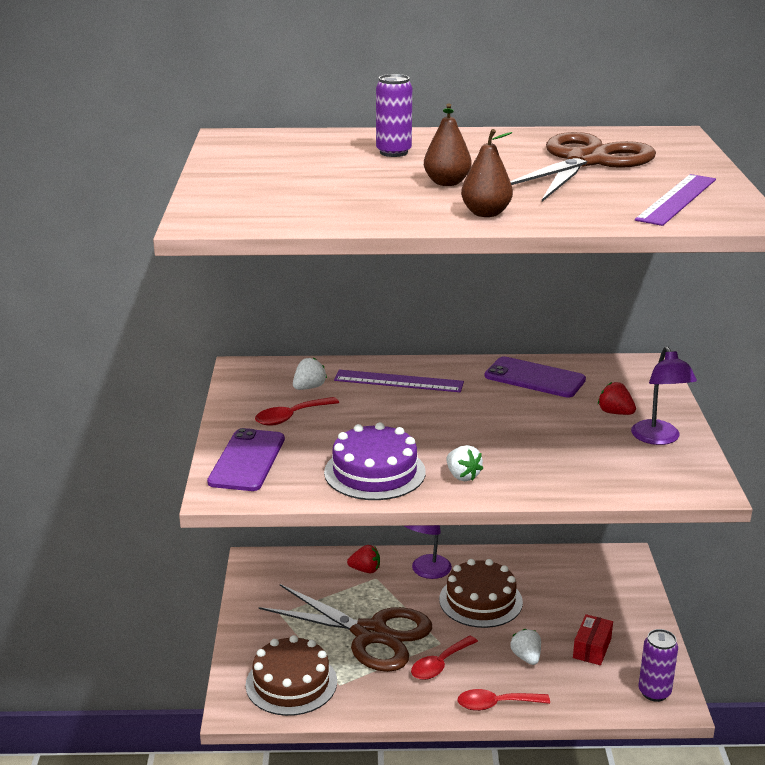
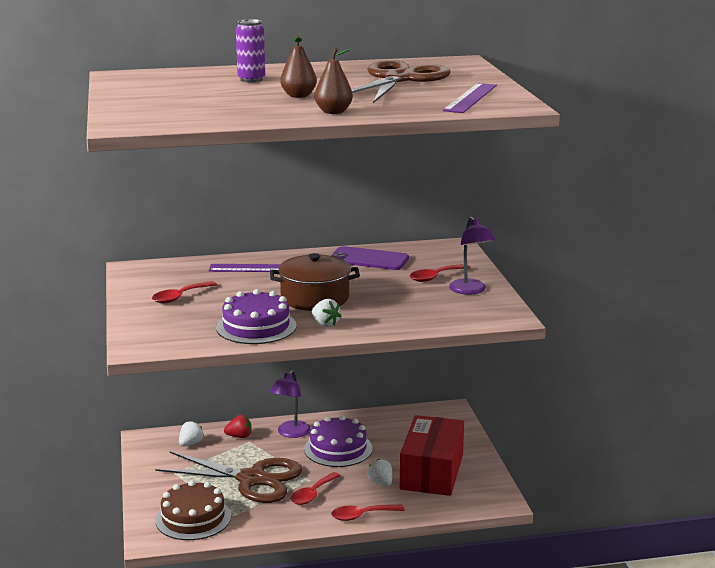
camera: 10 degrees left, 5 degrees down
(247, 460) = (152, 327): purple phone -> none
(309, 387) = (189, 277): white strawberry -> white strawberry (190, 443)
(456, 433) = (315, 298): none -> brown pot
(480, 600) = (338, 449): brown cake -> purple cake
(592, 648) = (432, 472): red box -> red box, size x2.23
(615, 413) = (435, 277): red strawberry -> red spoon
(654, 692) = (484, 496): purple can -> none

